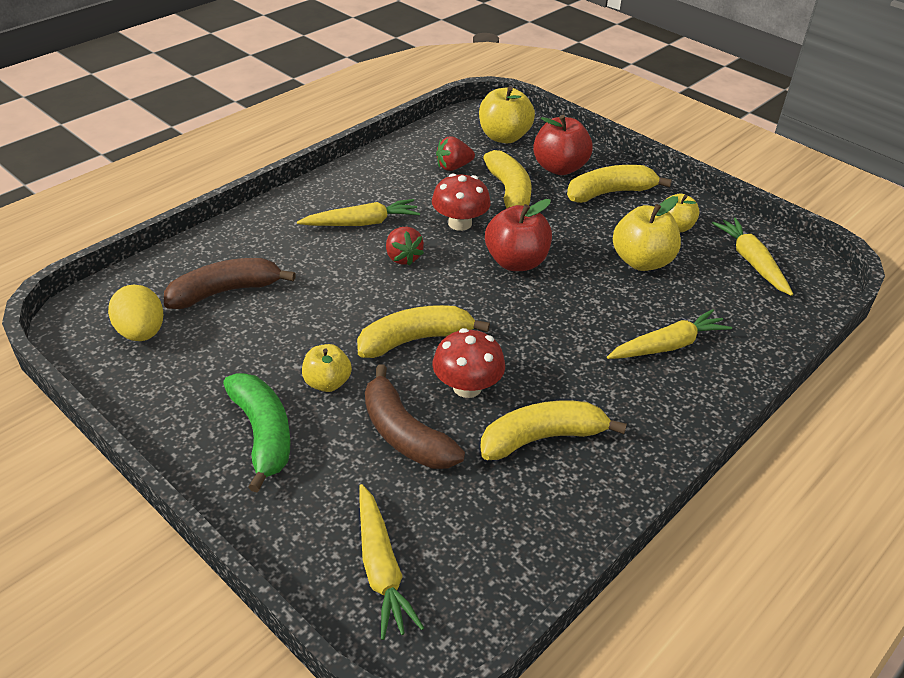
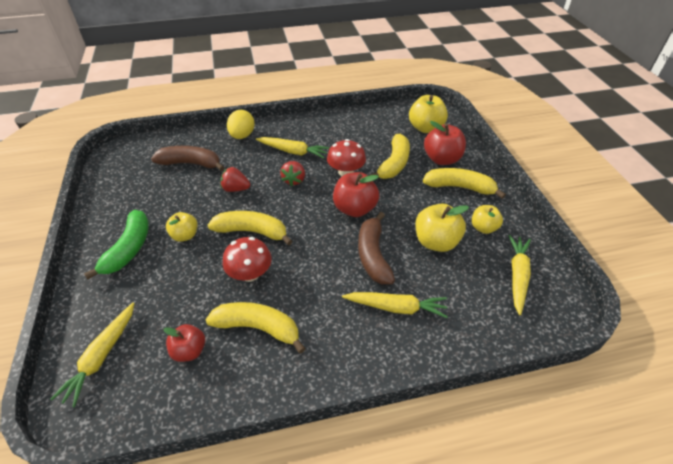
camera: 35 degrees right, 5 degrees up
(141, 333) = (135, 170): yellow egg -> yellow egg (242, 136)
(404, 434) = (191, 284): brown banana -> brown banana (373, 255)
(453, 167) = (376, 136): red strawberry -> red strawberry (236, 189)
(487, 502) = (189, 350): none -> red apple

